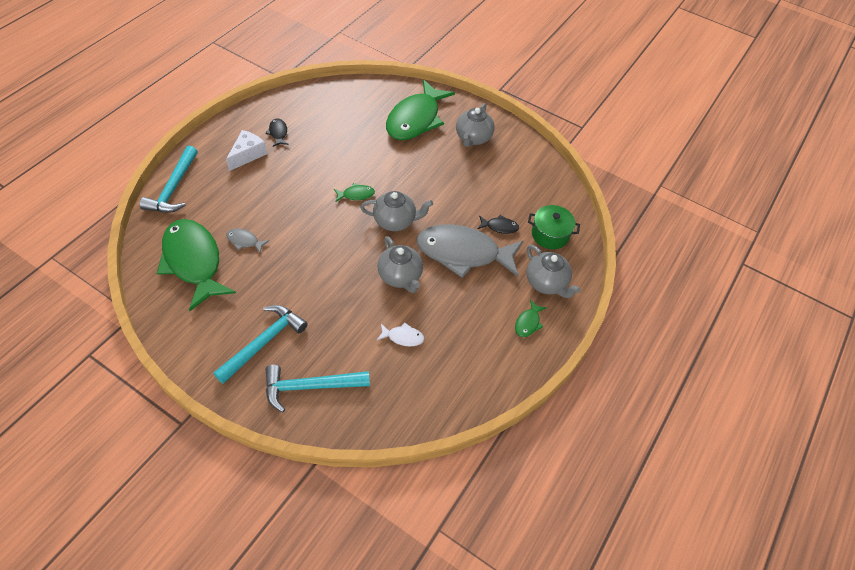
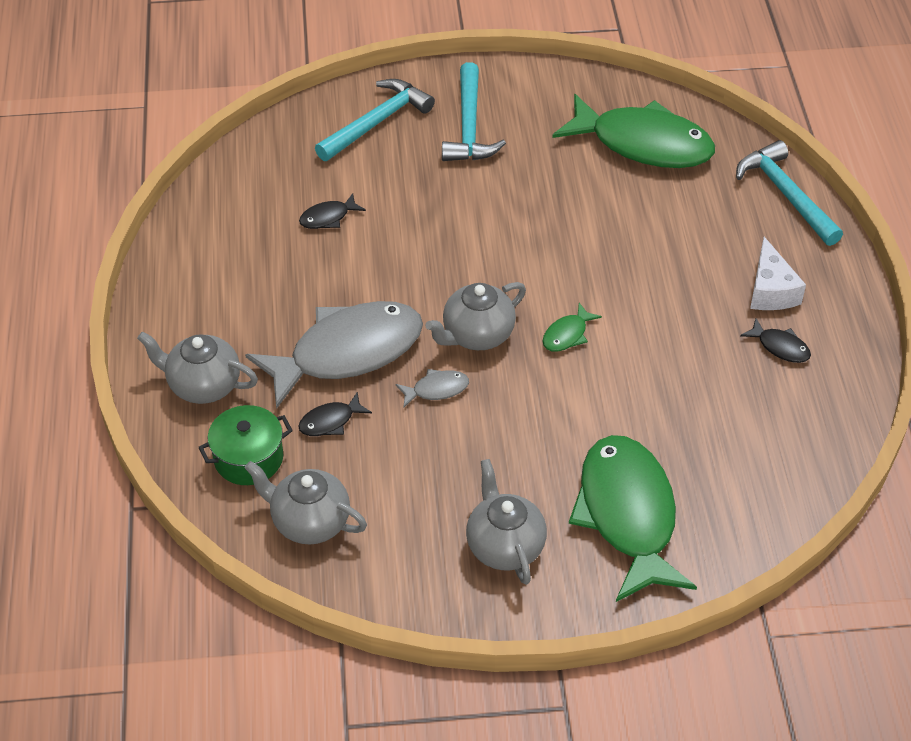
camera: 145 degrees right, 5 degrees down
(244, 241) = (622, 196): grey fish -> grey fish (436, 389)
(400, 276) = (397, 274): grey teapot -> grey teapot (309, 522)
(403, 337) = (328, 217): white fish -> black fish
(528, 323) = (191, 322): green fish -> none

